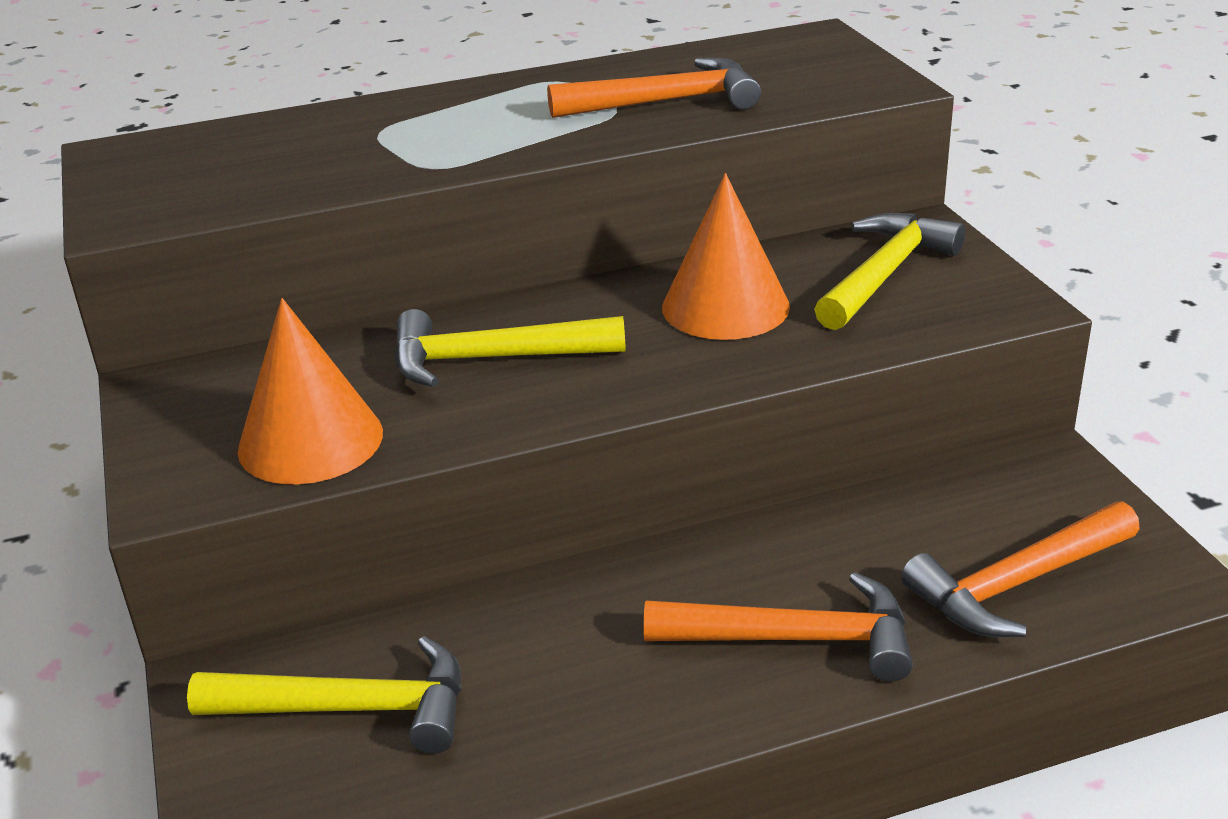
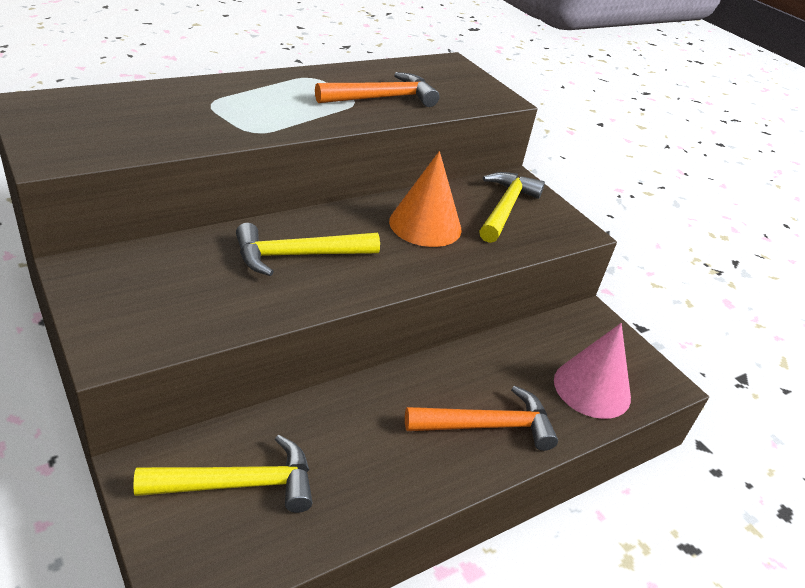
camera: 20 degrees left, 5 degrees up
(310, 441) = (197, 311): orange cone -> none
(1016, 584) = (592, 388): orange hammer -> pink cone

